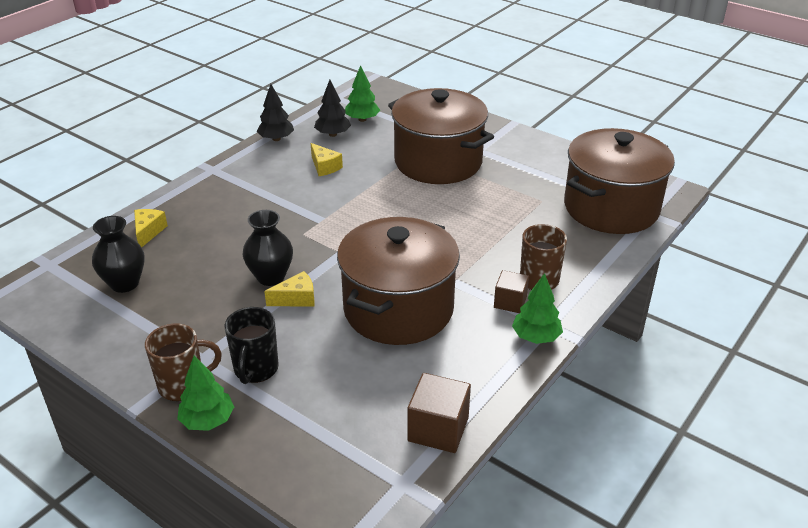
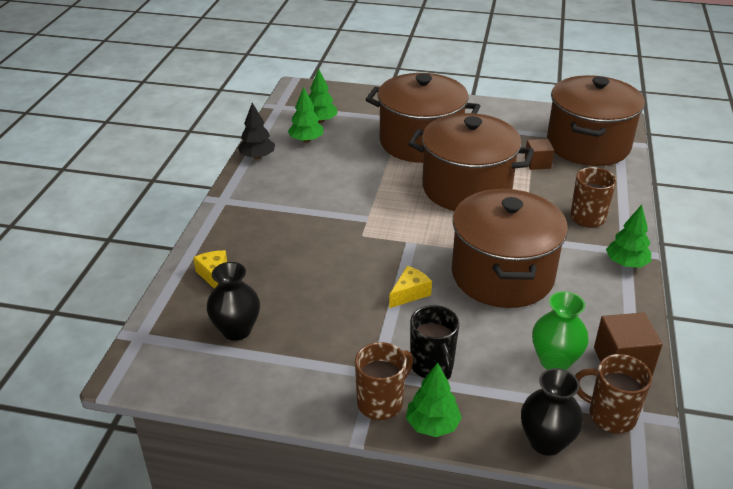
camera: 25 degrees left, 0 degrees up
(271, 277) = (369, 281): black vase -> black vase (546, 442)
(324, 167) = (326, 171): yellow cheese -> none
(333, 134) = (306, 140): black tree -> green tree
(372, 405) = (555, 361): none -> green vase
(376, 474) = (610, 415): none -> brown mug
(441, 217) = (466, 188): none -> brown pot
(510, 302) = (582, 242): brown cube -> brown cube (537, 163)

